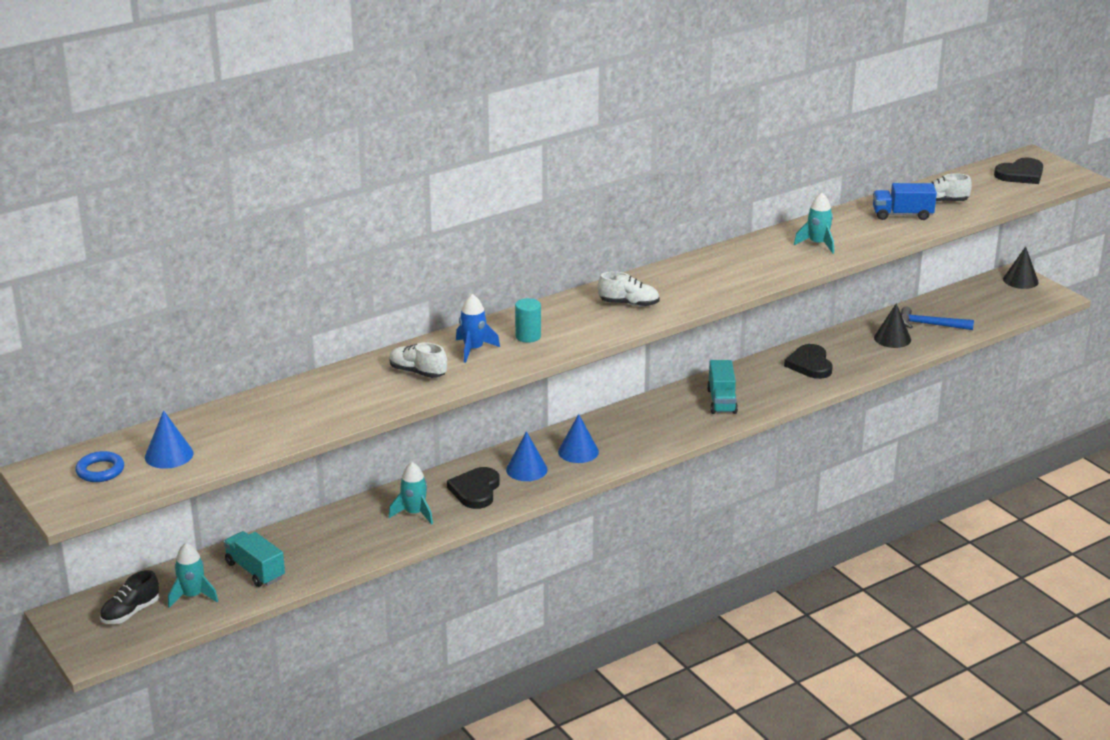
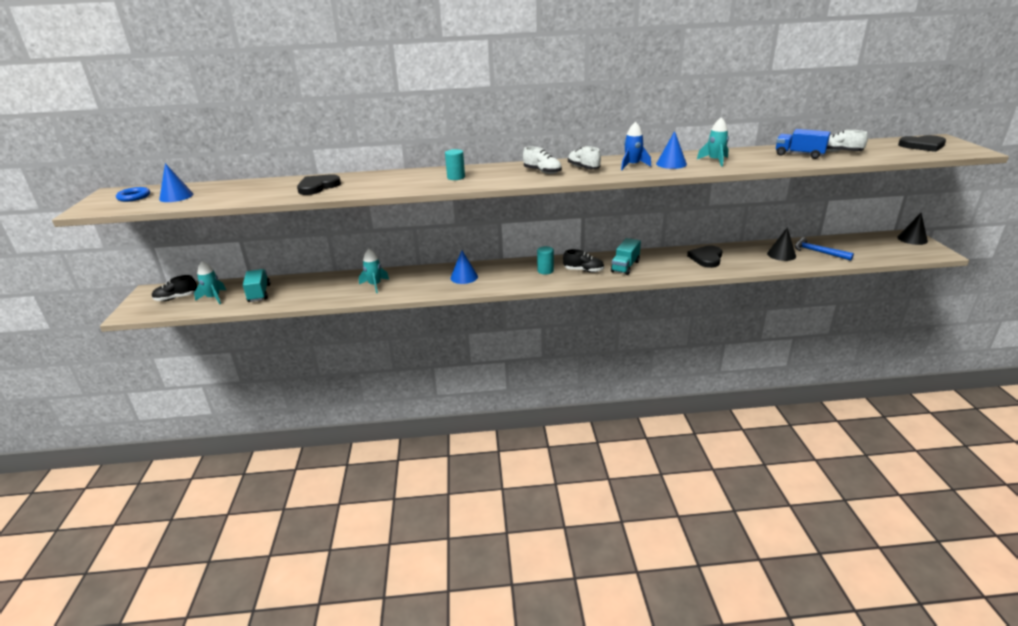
camera: 30 degrees right, 0 degrees up
(417, 372) = (366, 183): white shoe -> white shoe (583, 168)
(473, 349) = (414, 178): blue rocket -> blue rocket (632, 165)
(475, 490) = (422, 281): black heart -> black heart (318, 187)
(578, 451) = (505, 274): blue cone -> blue cone (671, 164)
(626, 432) = (545, 271): none -> turquoise cylinder
(675, 420) = (583, 270): none -> black shoe

